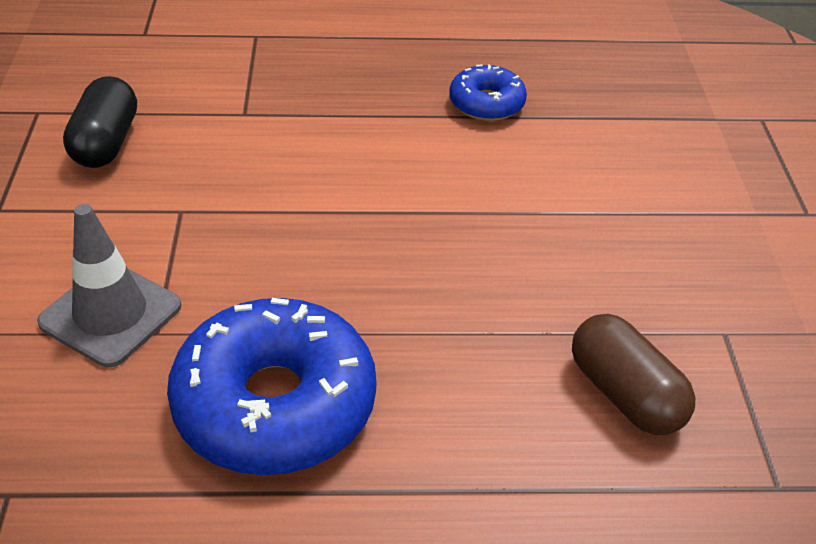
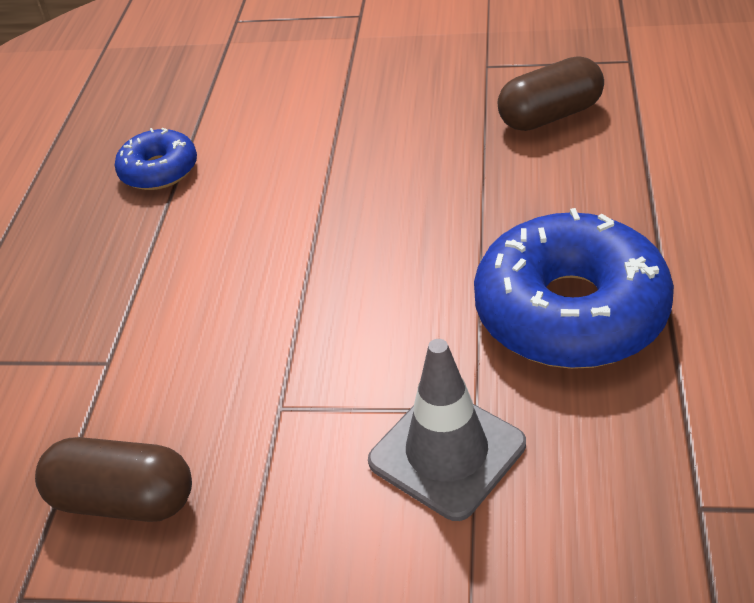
camera: 75 degrees left, 0 degrees up
(106, 143) = (124, 499): black capsule -> brown capsule

